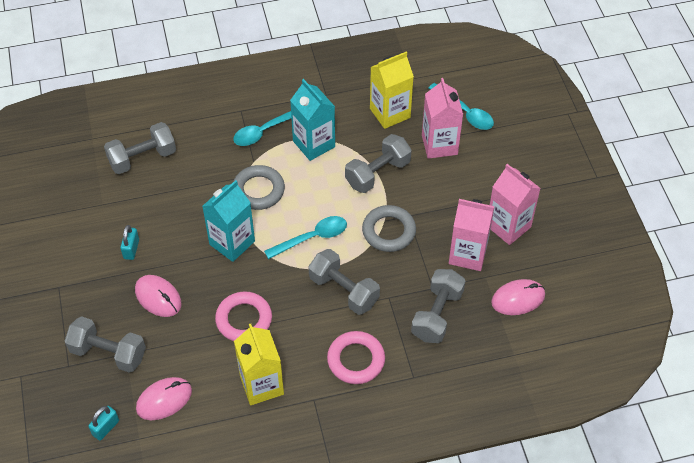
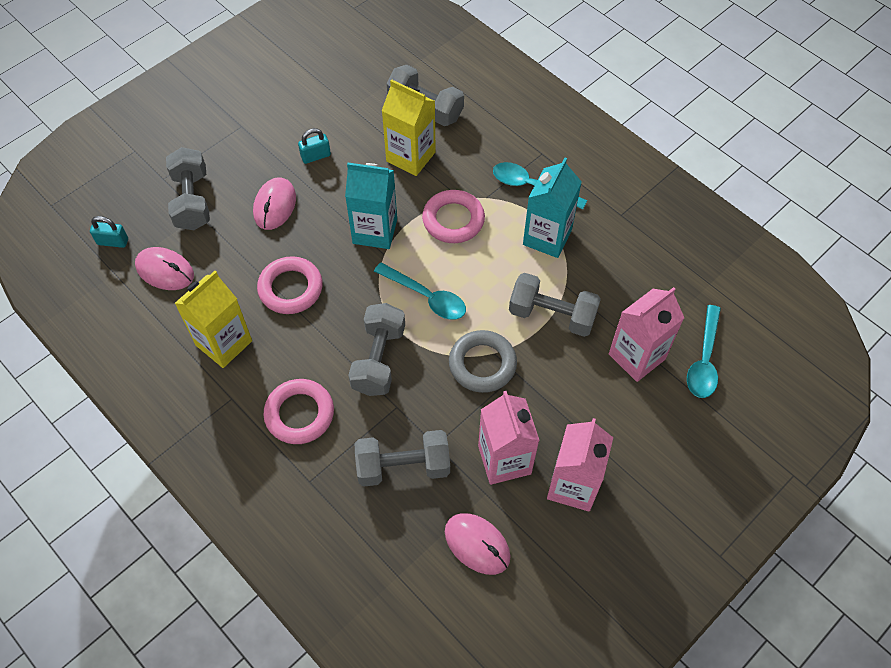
camera: 60 degrees right, 5 degrees up
(258, 190) = (453, 220): grey ring -> pink ring
(390, 113) = (643, 286): yellow carton -> yellow carton (410, 157)

